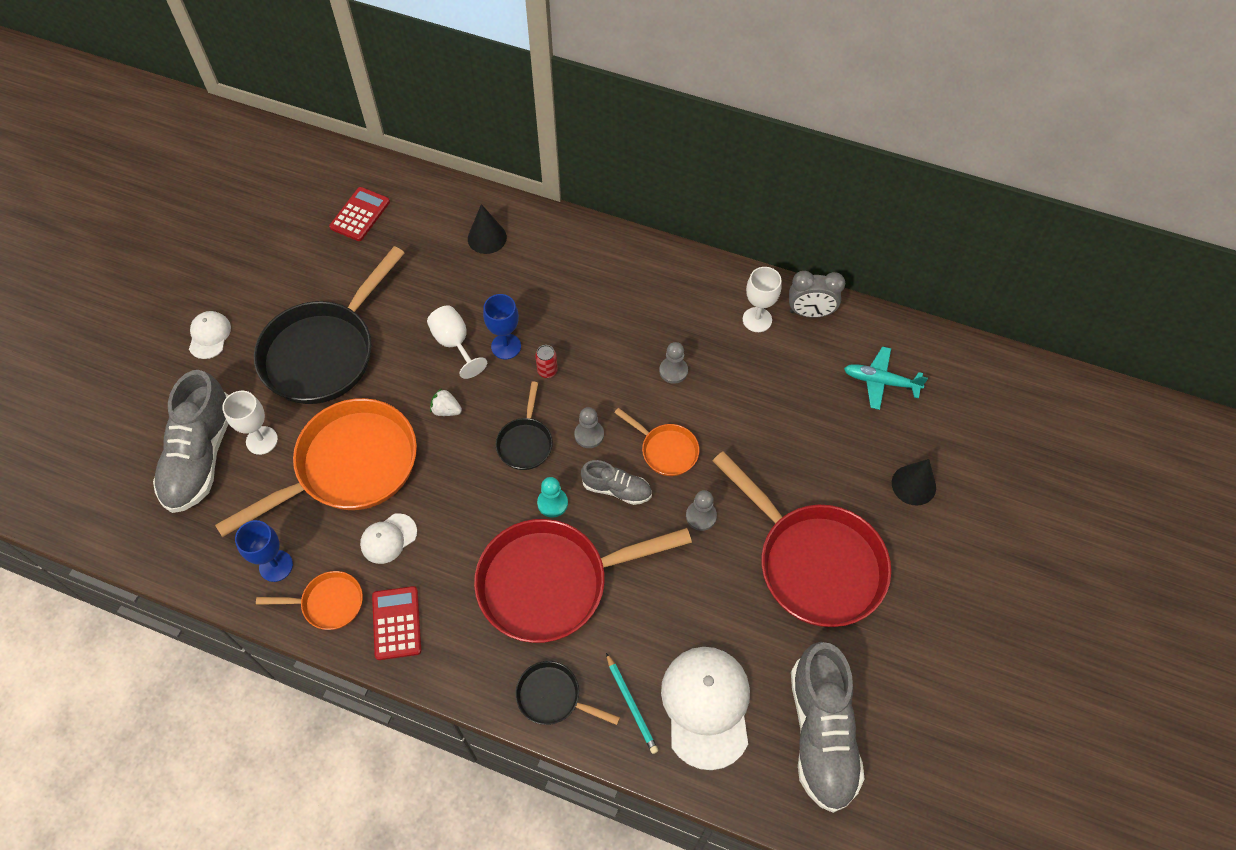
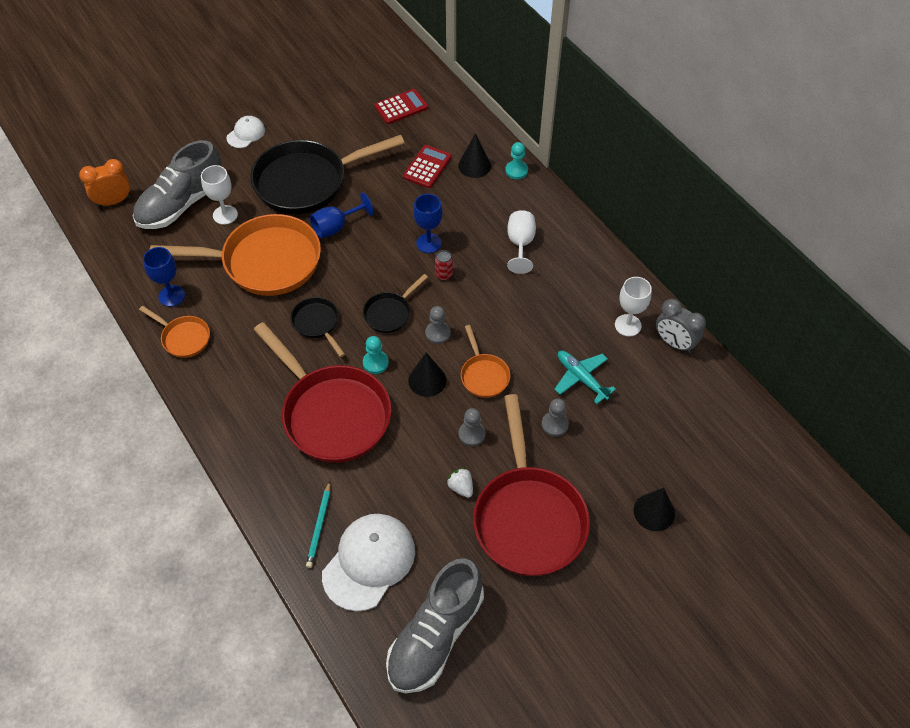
camera: 35 degrees right, 5 degrees down
(115, 500) = (114, 201): none -> orange clock
(388, 538) = (252, 321): white cap -> none
(396, 384) = (336, 227): none -> blue goblet
(396, 623) = (214, 376): red calculator -> red calculator (427, 167)
(446, 410) = (355, 262): white strawberry -> white strawberry (461, 487)
(455, 344) = (395, 222): white goblet -> white goblet (520, 244)
(533, 221) = (516, 171): none -> turquoise pawn
(552, 583) = (332, 414): red pan -> red pan turned 150 degrees counterclockwise
(553, 697) = (272, 486): black pan -> black pan (317, 324)
(617, 489) = (427, 380): grey shoe -> black cone
(673, 371) = (534, 325): grey pawn -> grey pawn (554, 424)
(880, 381) = (690, 423): turquoise plane -> turquoise plane (581, 378)

